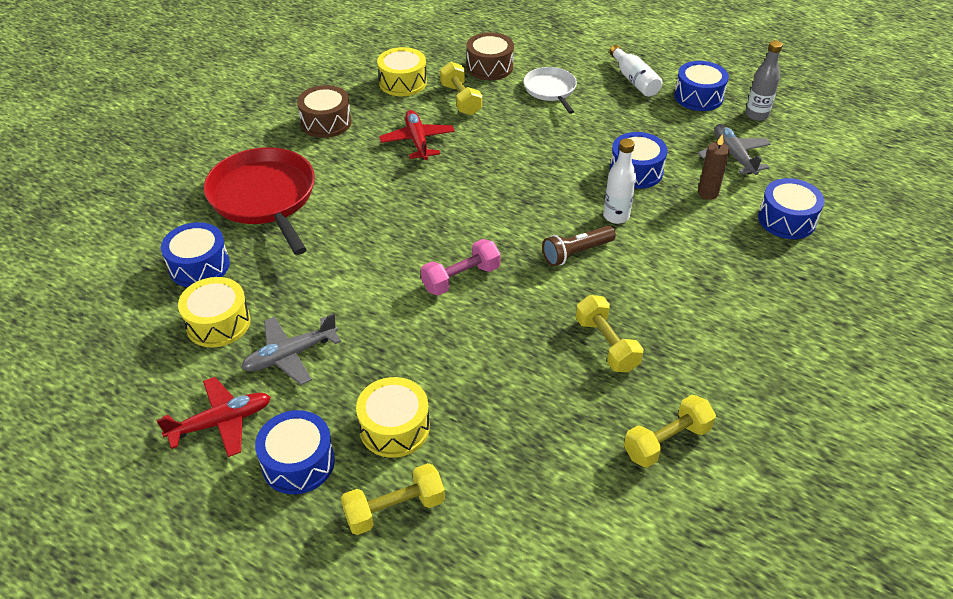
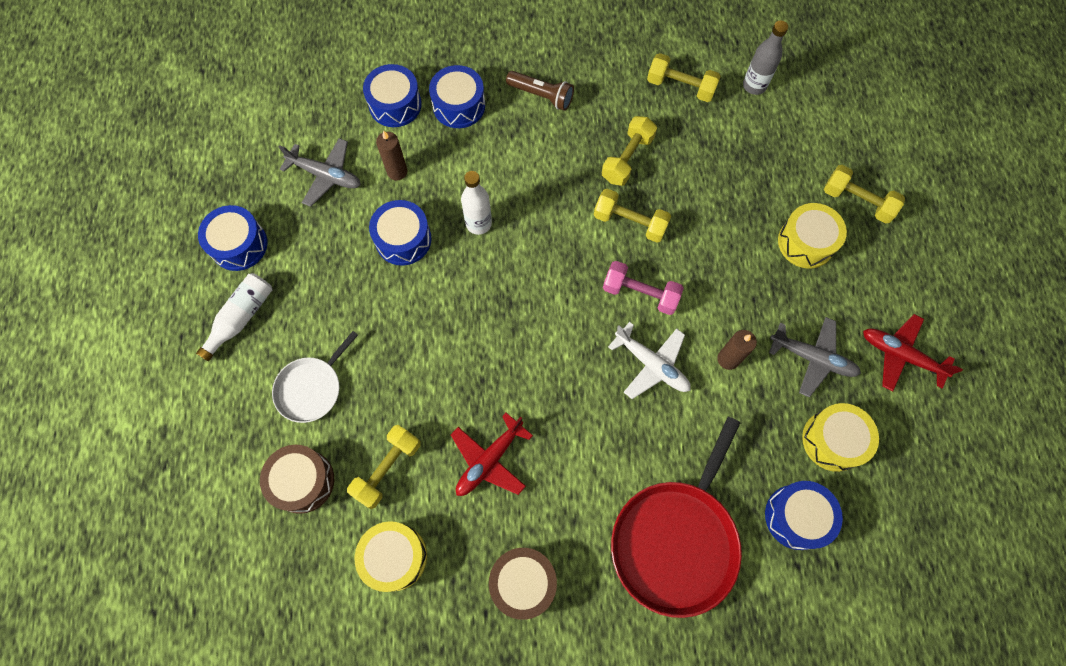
camera: 125 degrees left, 25 degrees up
(298, 462) = (880, 280): blue drum -> blue drum (459, 105)
(350, 299) = (728, 359): none -> brown candle
(395, 252) = (652, 364): none -> white plane
(535, 308) = (630, 222): none -> yellow dumbbell
(576, 253) = (546, 228): brown flashlight -> brown flashlight (541, 96)
(733, 155) = (326, 175): grey plane -> grey plane turned 105 degrees counterclockwise
(756, 115) = (243, 183): grey bottle -> grey bottle (754, 85)

